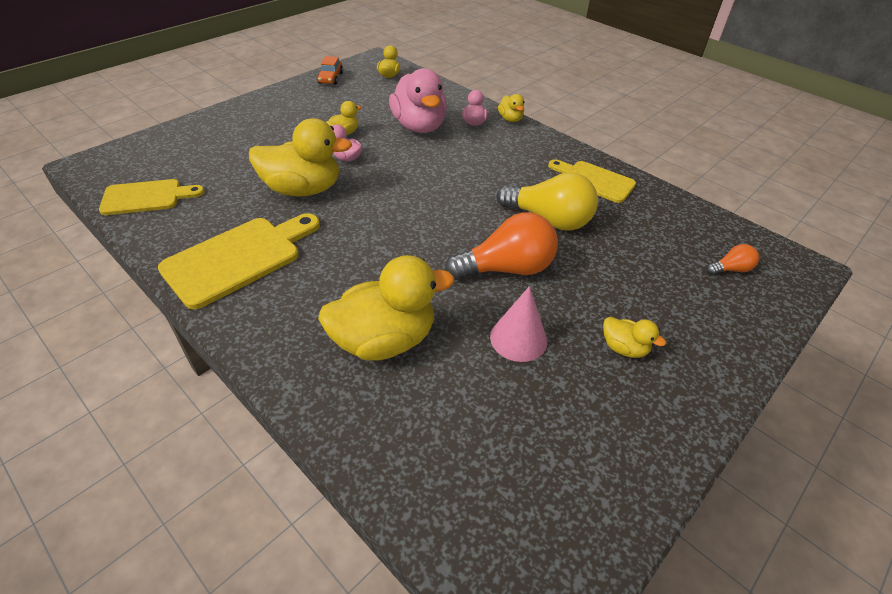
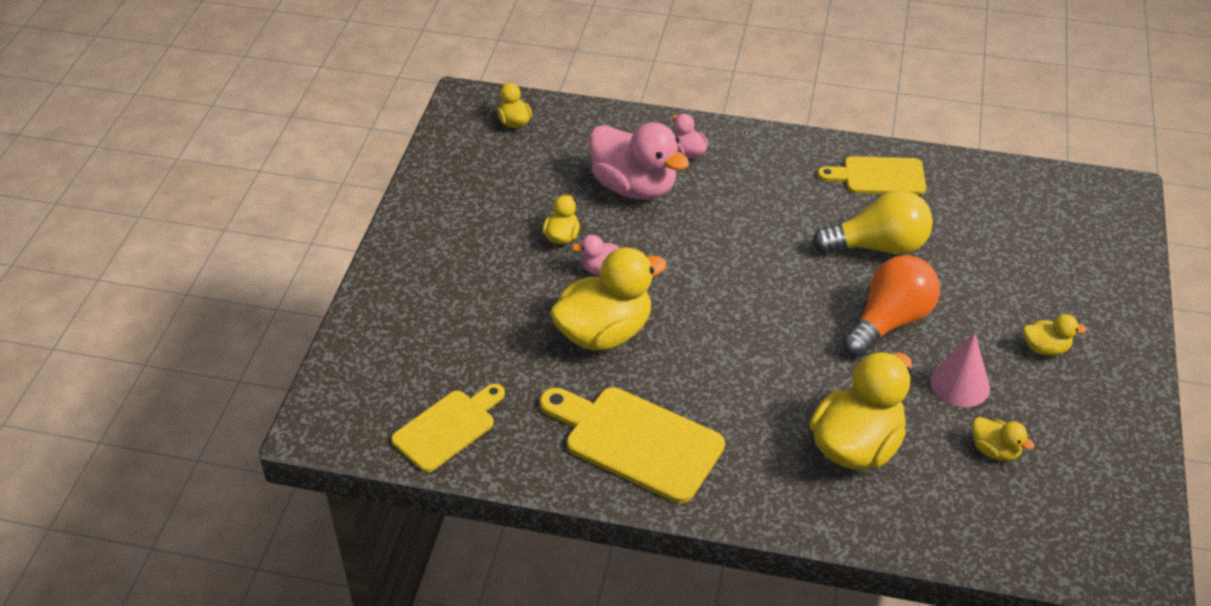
camera: 30 degrees left, 0 degrees up
(238, 258) = (636, 441): yellow cutting board -> yellow cutting board turned 75 degrees counterclockwise
(331, 78) = (446, 159): orange car -> none
(510, 119) = (722, 129): yellow duck -> yellow duck (994, 450)
(730, 269) = (1069, 224): orange light bulb -> none

